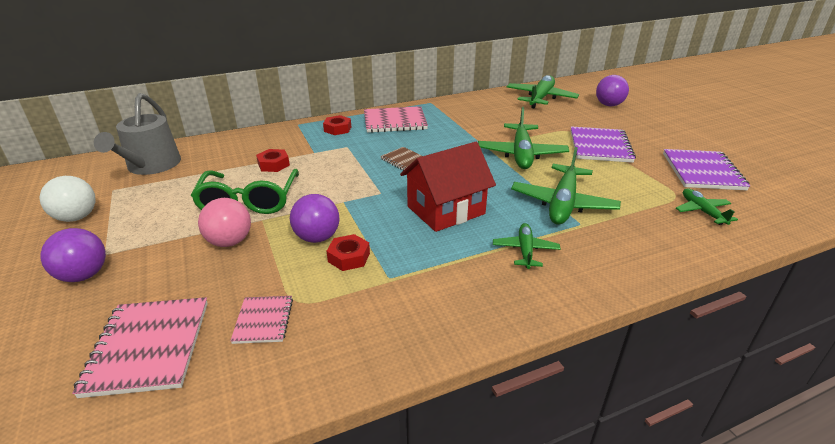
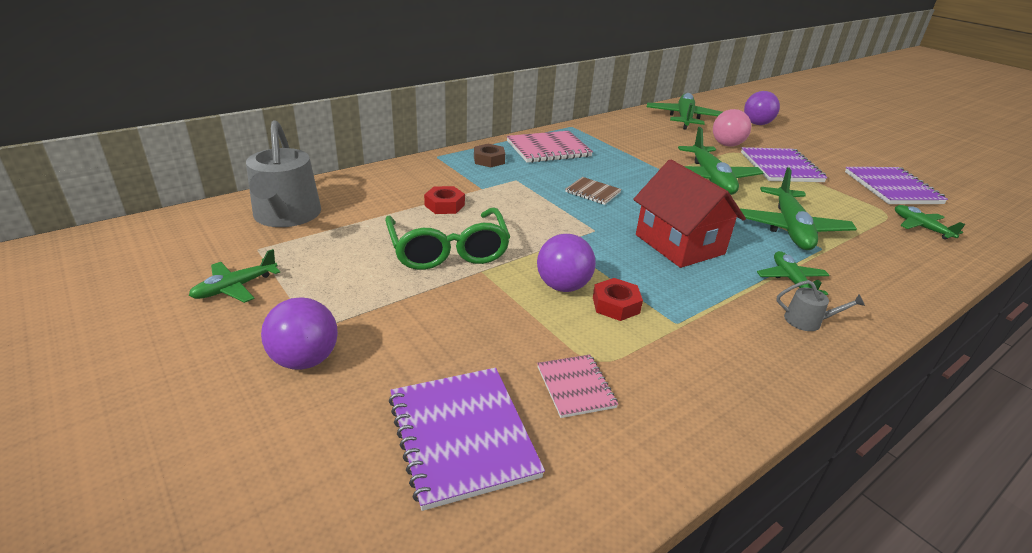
camera: 15 degrees left, 0 degrees up
(77, 217) = (235, 287): white ball -> green plane
(148, 347) = (462, 436): pink notebook -> purple notebook
(230, 242) = (463, 300): pink ball -> pink ball (727, 145)
(337, 129) = (489, 160): red nut -> brown nut
(446, 210) = (679, 244): red house -> red house turned 75 degrees counterclockwise
(511, 288) = (807, 321): none -> grey watering can

